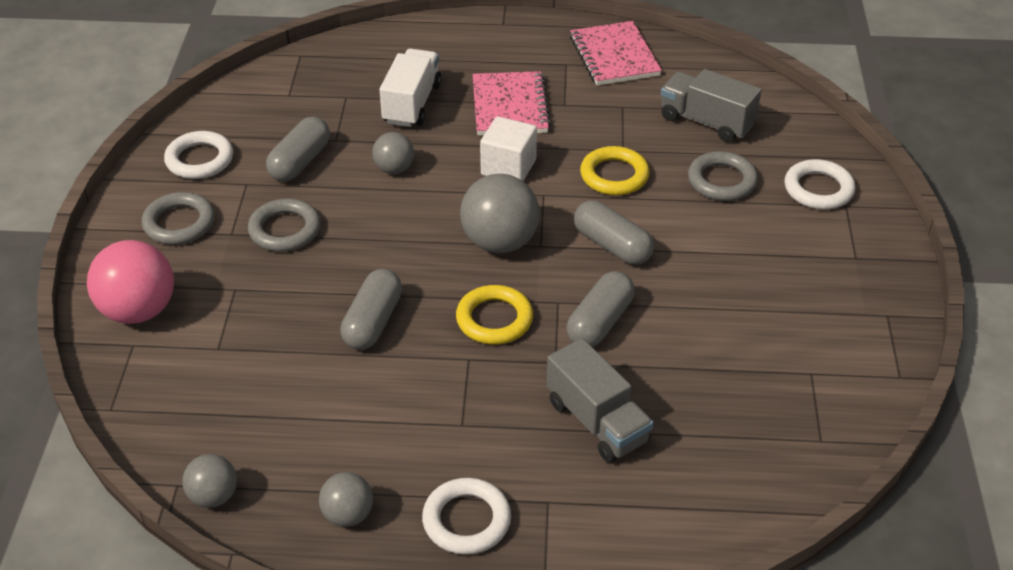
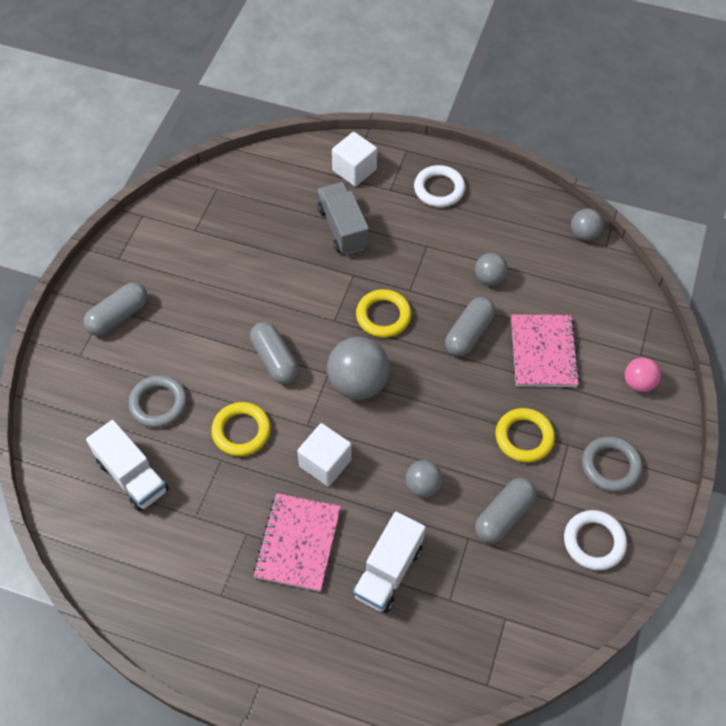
camera: 165 degrees left, 15 degrees up
(138, 311) = (638, 383): pink ball -> pink ball, size x0.56
(285, 230) = (524, 437): grey ring -> yellow ring
(348, 515) = (506, 206): grey ball -> grey ball (489, 278)
(600, 322) = (312, 297): grey capsule -> grey capsule (118, 316)
(614, 56) = (169, 594): pink notebook -> pink notebook (543, 352)
(620, 522) = (354, 170): none -> white cube
(706, 122) = (132, 476): grey truck -> white truck
(818, 189) = (89, 376): white ring -> none

